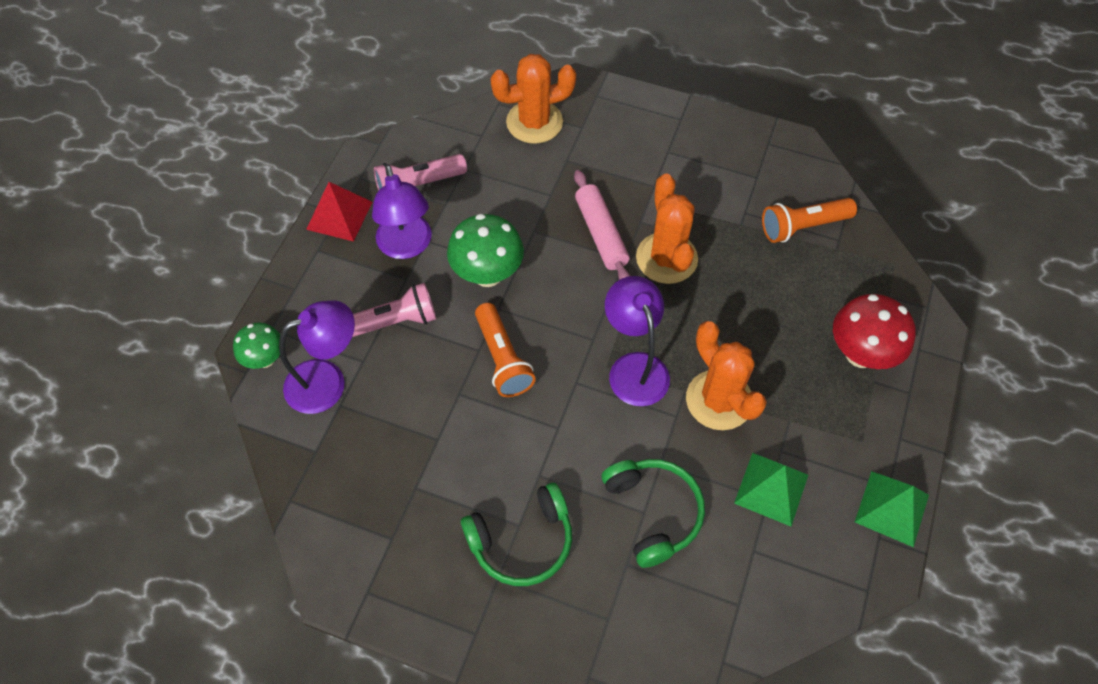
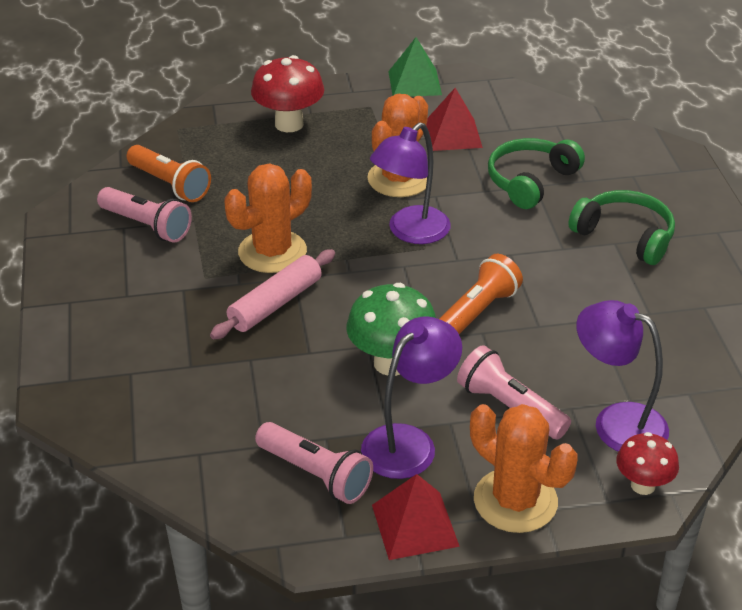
camera: 120 degrees left, 20 degrees down
(265, 359) = (643, 485): green mushroom -> red mushroom
(534, 122) = (147, 415): orange cactus -> orange cactus (515, 501)
(750, 192) = (147, 225): none -> pink flashlight
(771, 489) = (452, 134): green pyramid -> red pyramid

